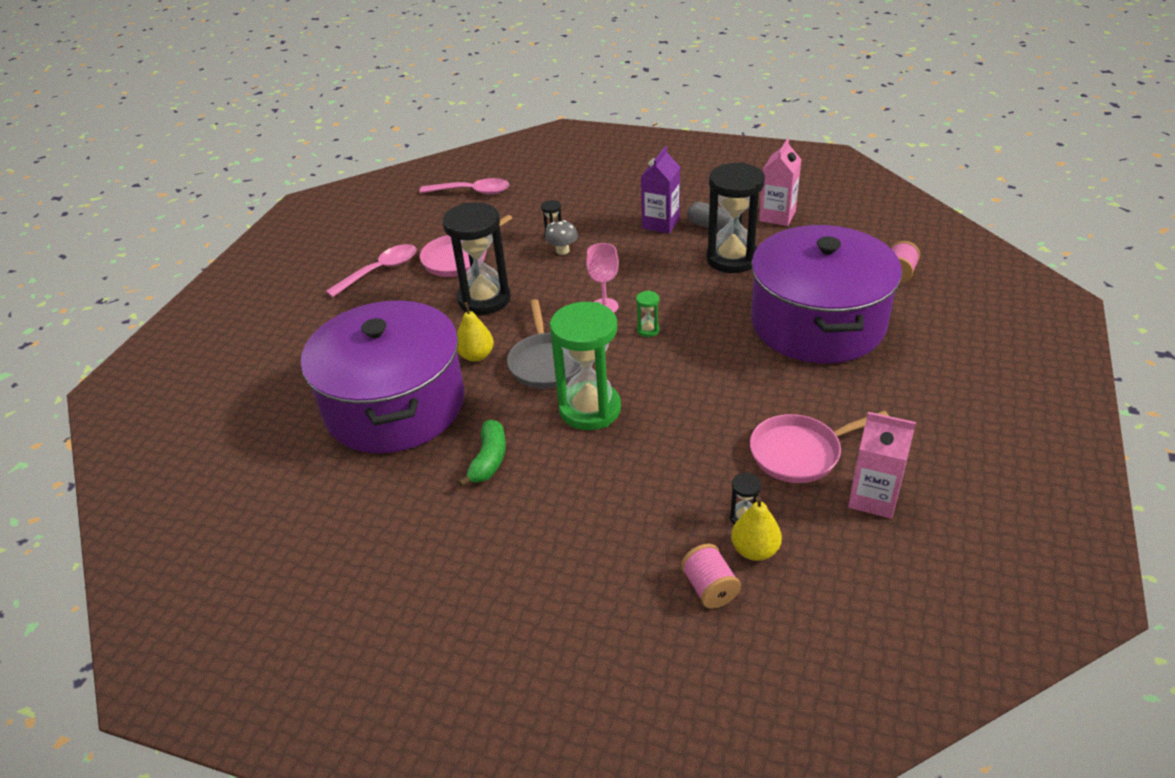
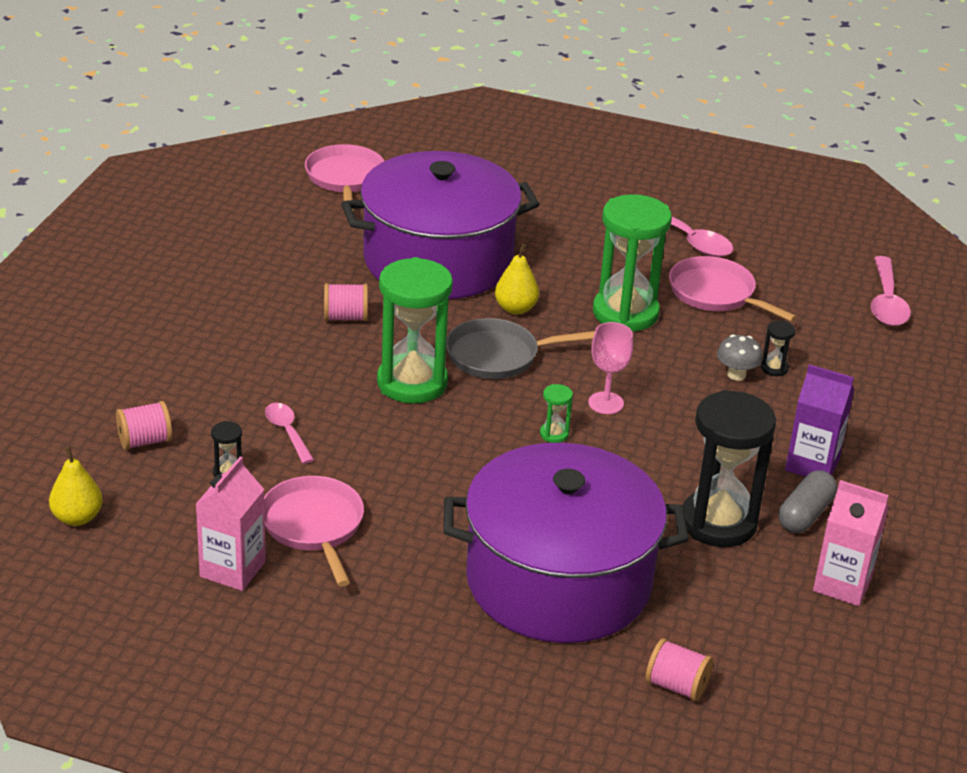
camera: 85 degrees right, 5 degrees down
(227, 482) = (345, 178): none -> pink pan
(484, 299) = (625, 313): black hourglass -> green hourglass
(489, 460) = (345, 317): green banana -> pink spool
(674, 483) = (287, 432): none -> pink spoon
(754, 550) = (183, 475): yellow pear -> yellow pear (77, 518)

